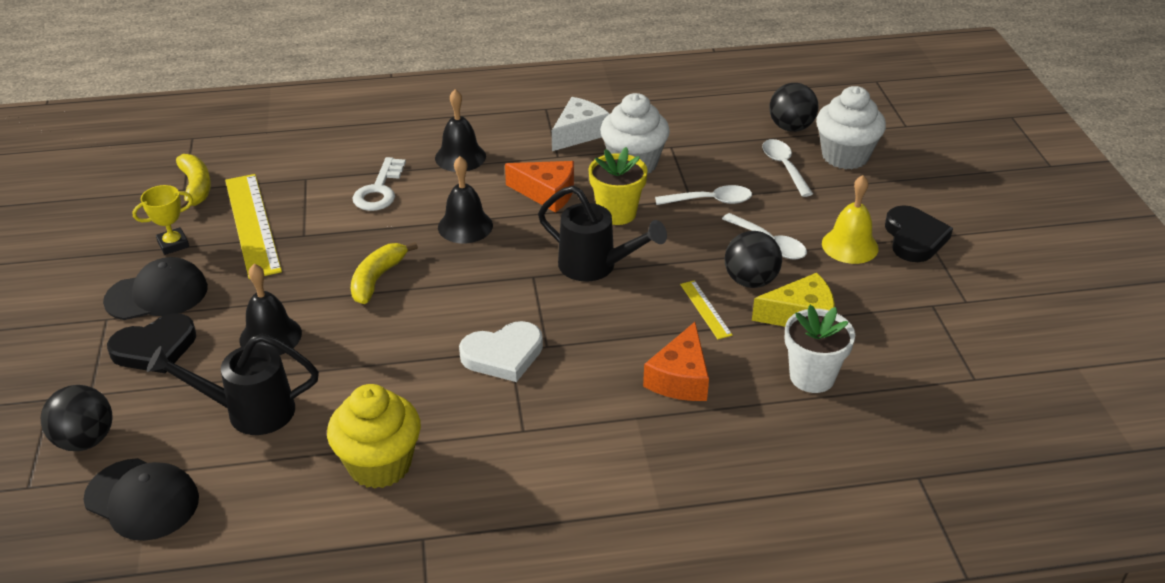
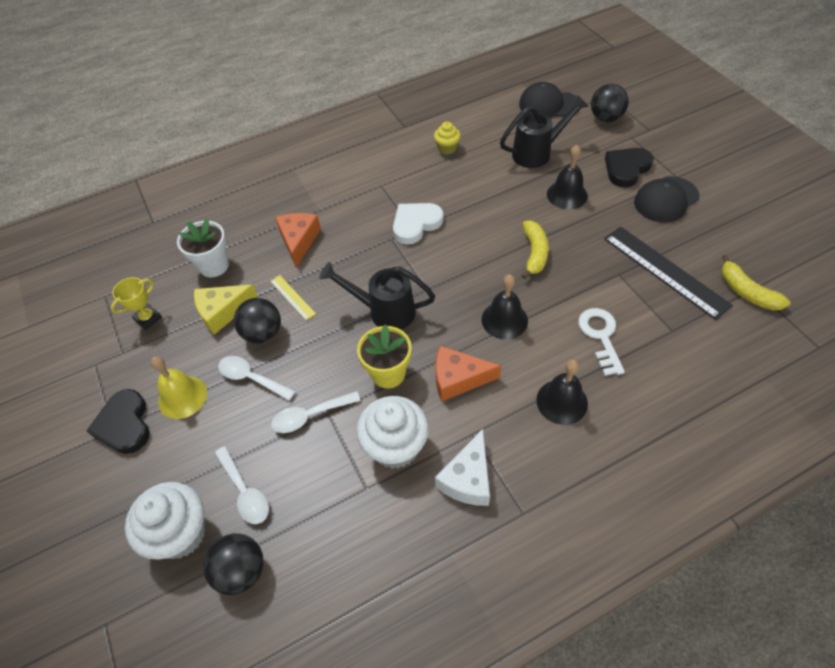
camera: 165 degrees right, 15 degrees up
(173, 244) = (701, 237): yellow trophy -> yellow trophy (148, 318)
(252, 224) = (665, 271): yellow ruler -> black ruler
(380, 465) = (447, 148): yellow cupcake -> yellow cupcake, size x0.53

